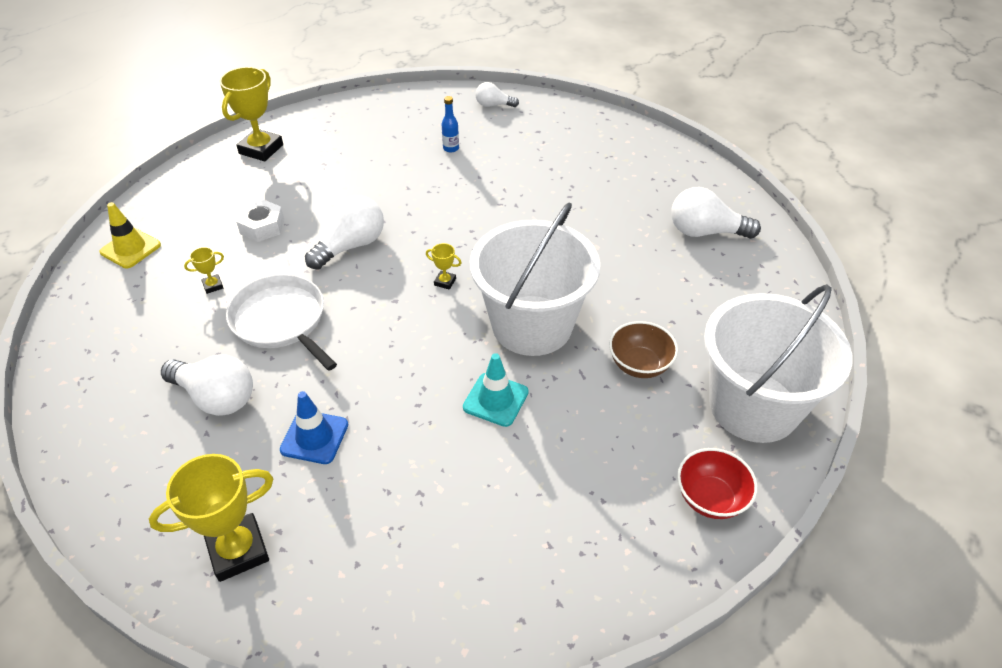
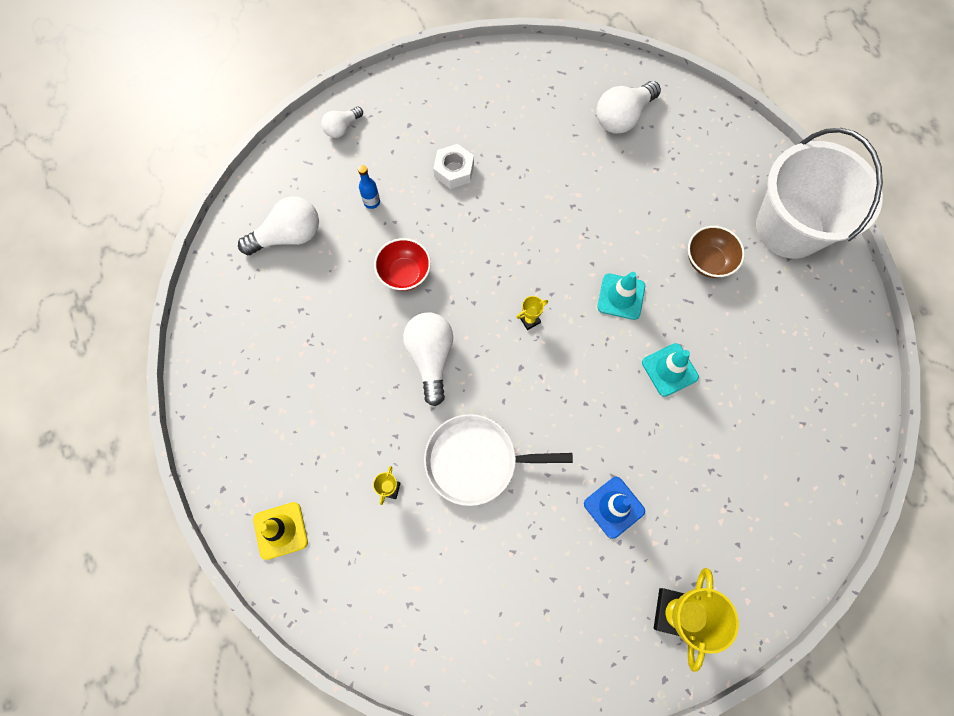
camera: 50 degrees left, 25 degrees up
(216, 397) = (522, 553): white light bulb -> white light bulb (288, 236)
(261, 149) = (229, 346): yellow trophy -> none
(262, 226) = (345, 409): white nut -> white nut (454, 170)
(532, 325) = (621, 296): white bucket -> turquoise traffic cone
(710, 498) = (834, 310): red bowl -> red bowl (404, 273)

